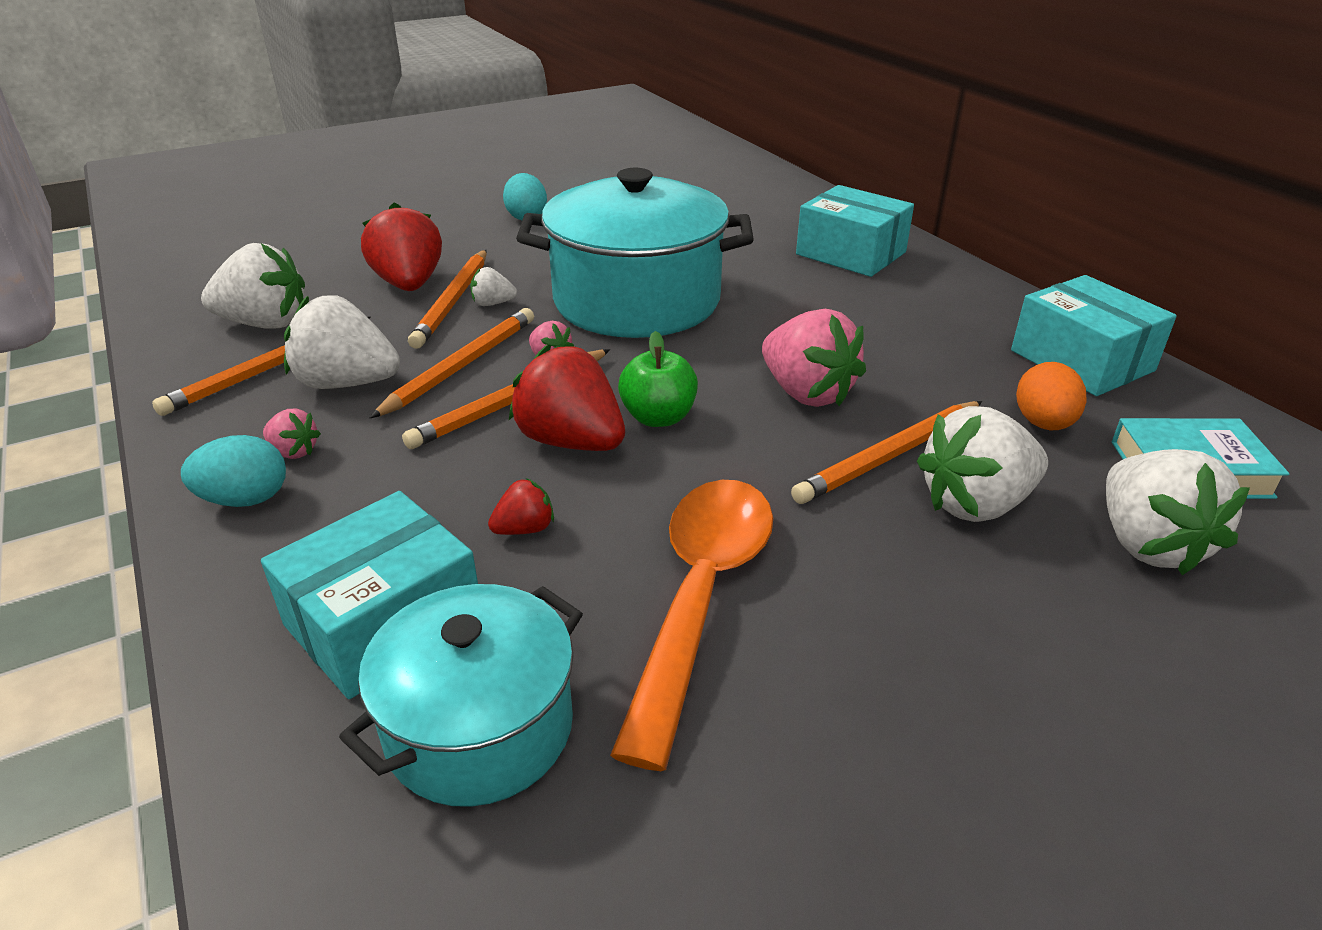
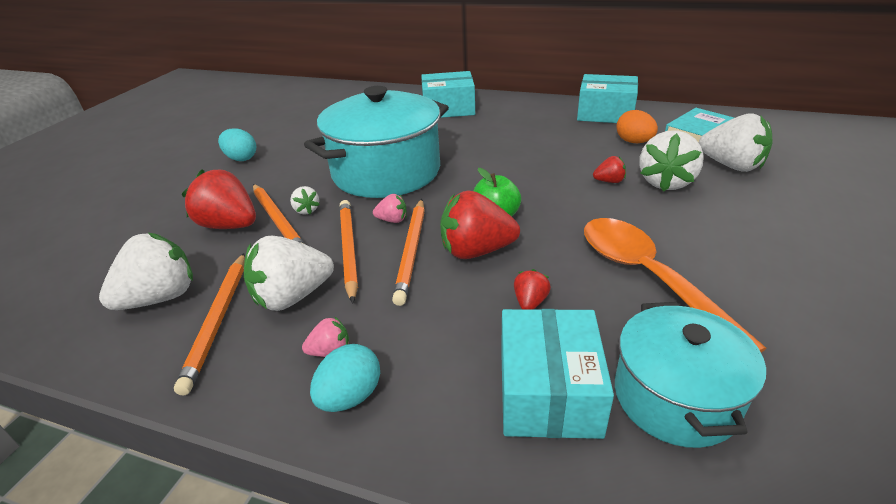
camera: 40 degrees left, 0 degrees up
(493, 304) = (306, 210): white strawberry -> white strawberry turned 75 degrees counterclockwise
(806, 393) = (536, 174): pink strawberry -> none
(890, 456) = (609, 181): orange pencil -> red strawberry

